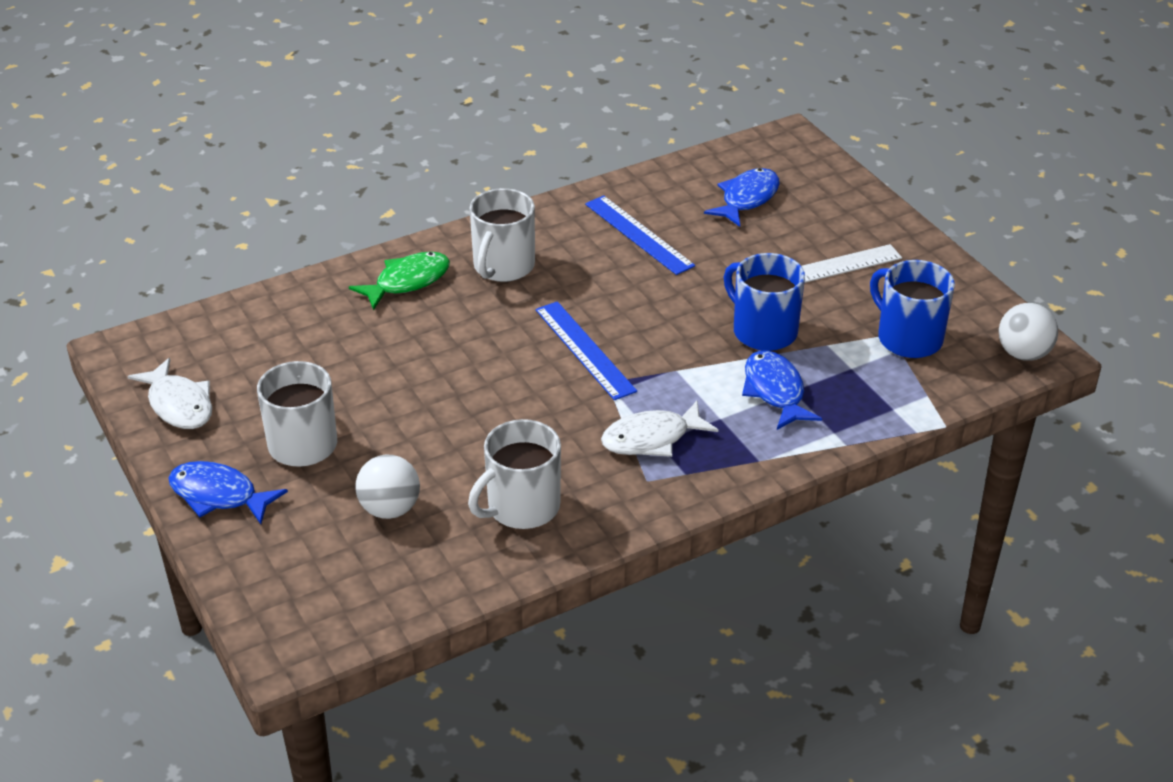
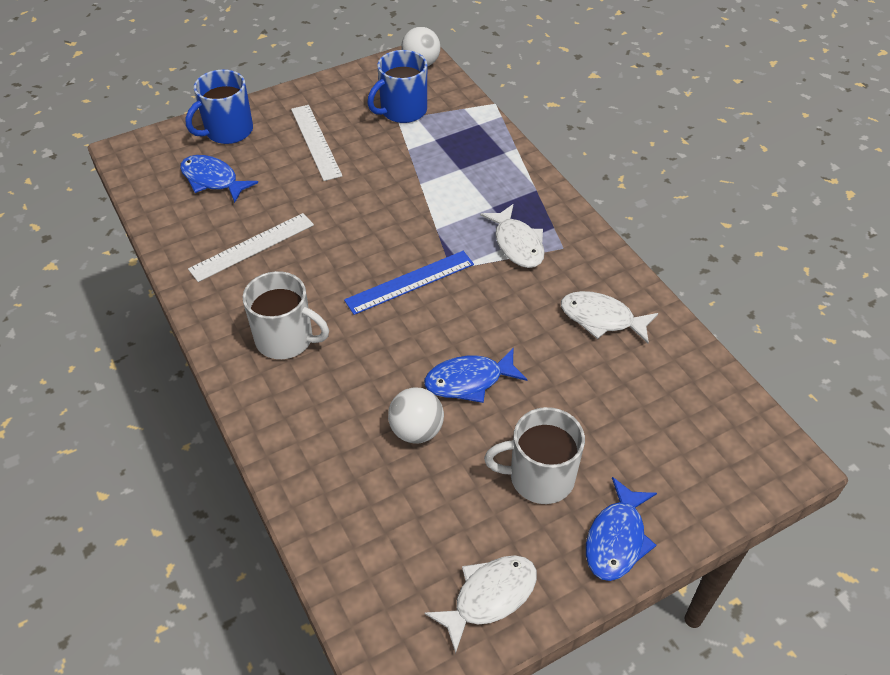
camera: 90 degrees left, 10 degrees up
(390, 509) = (616, 404): white ball -> white ball (416, 430)
(407, 282) = (301, 412): green fish -> none
(522, 507) = (601, 319): white mug -> white fish
(638, 235) = (252, 247): blue ruler -> white ruler
(763, 331) = (390, 180): blue mug -> blue mug (228, 131)
(775, 391) = (461, 177): blue fish -> blue fish (469, 381)

